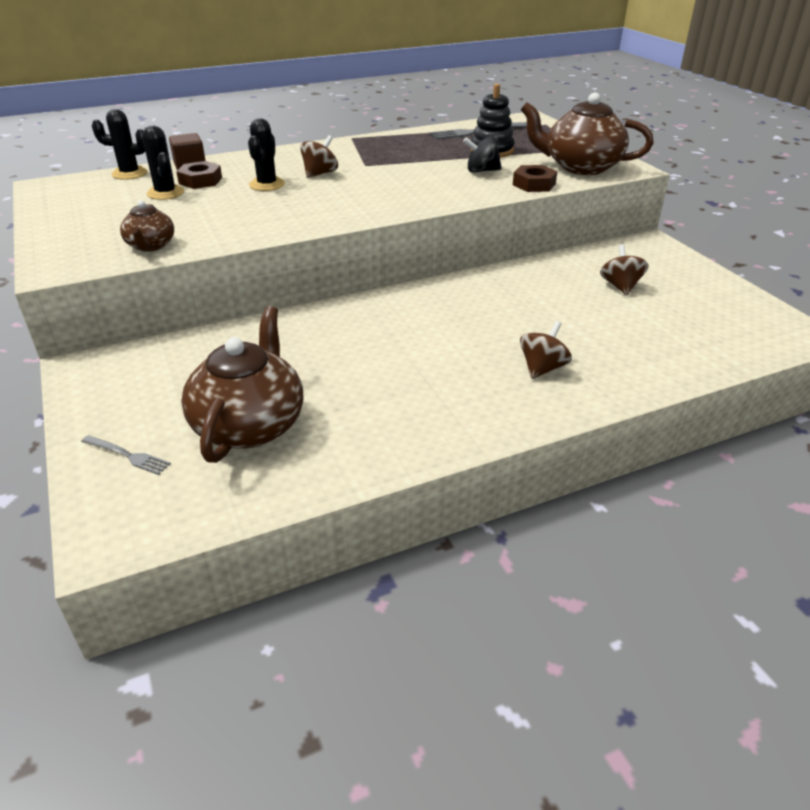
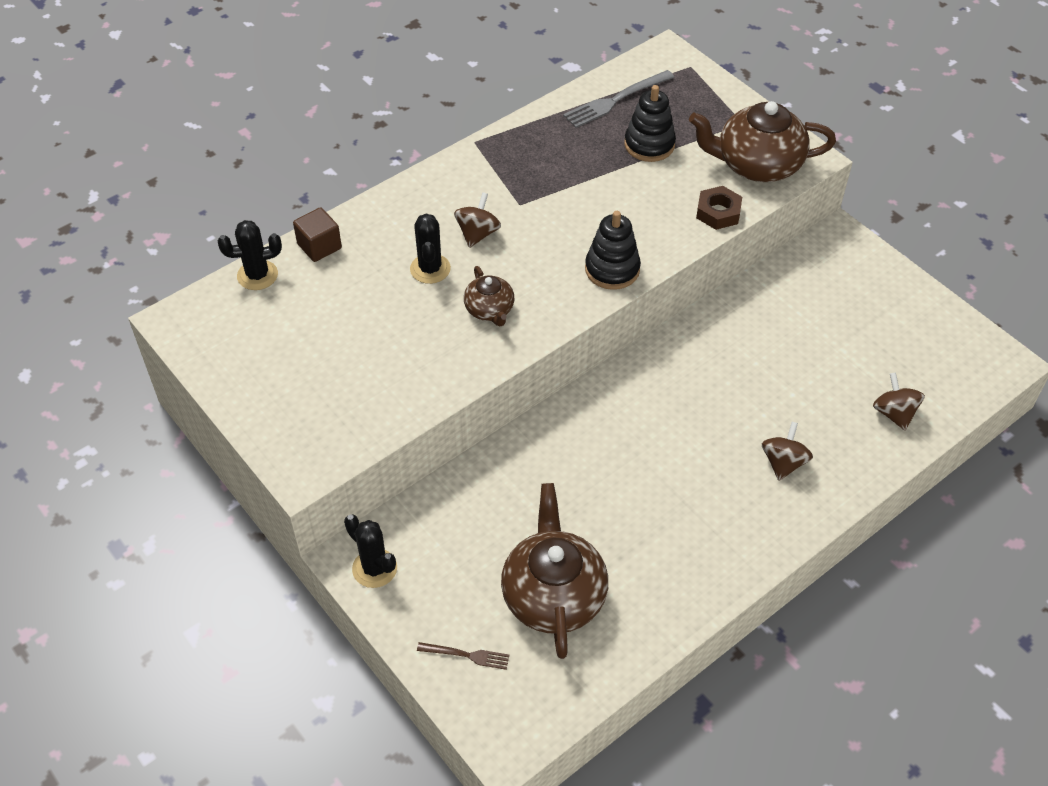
camera: 15 degrees left, 15 degrees up
(128, 455) = (467, 655): grey fork -> brown fork
(150, 246) = (374, 412): brown teapot -> brown teapot (489, 310)
(165, 193) = (326, 309): black cactus -> black cactus (374, 568)
(200, 181) = (350, 275): brown nut -> none
(421, 200) = (612, 269): none -> black stacking toy
(481, 171) = (653, 193): black spinning top -> none
(620, 286) = (825, 322): brown spinning top -> brown spinning top (894, 413)

